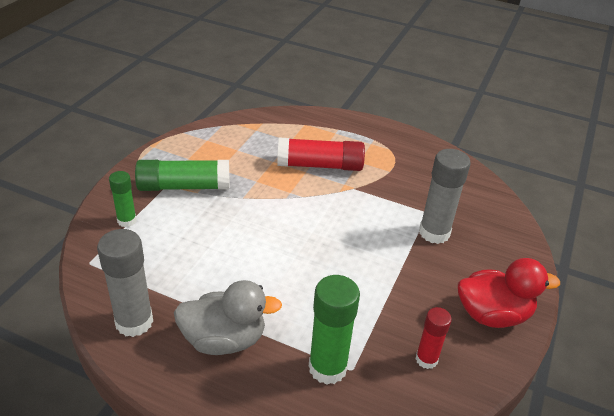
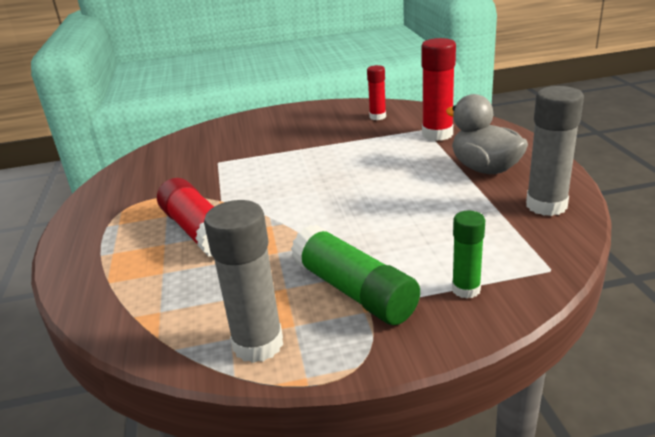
camera: 120 degrees left, 10 degrees down
(327, 368) = (437, 134): green glue stick -> red glue stick
(434, 233) = (244, 151): grey glue stick -> grey glue stick (258, 344)
(492, 314) = (307, 114): red duck -> none

